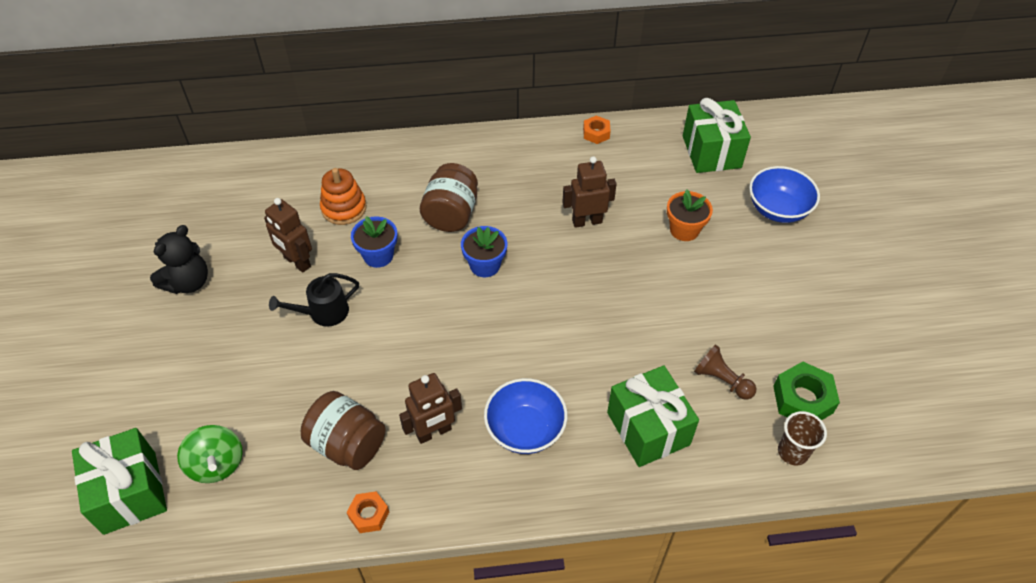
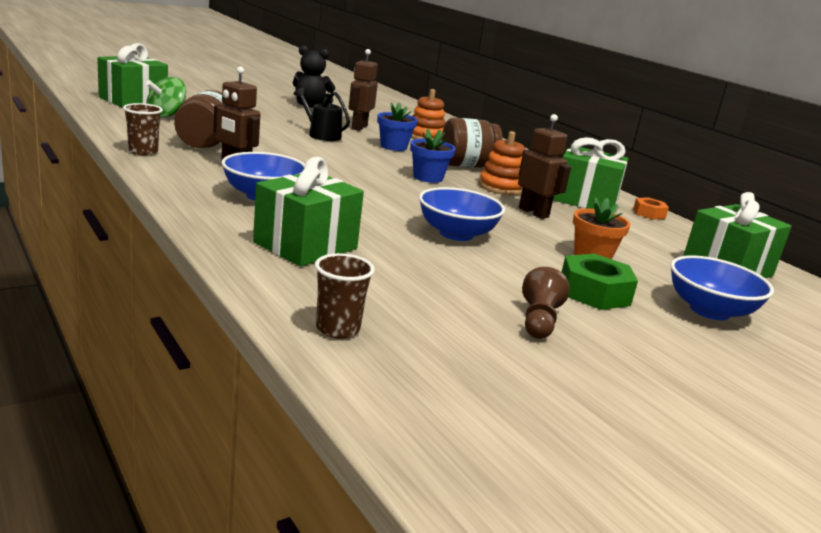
camera: 60 degrees right, 30 degrees down
(369, 515) = (143, 151): orange nut -> brown cup
(519, 214) = (501, 187): none -> orange stacking toy
(560, 164) = (585, 201): none -> green gift
(631, 304) = (456, 234): none -> blue bowl
(722, 380) = (406, 282): brown pawn -> brown pawn (539, 321)
(803, 399) = (427, 334): green nut -> green nut (594, 292)

